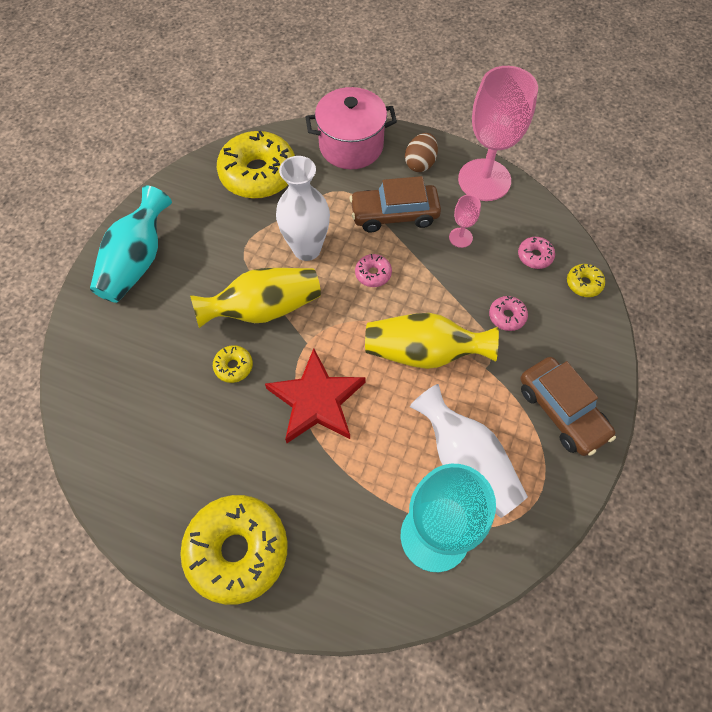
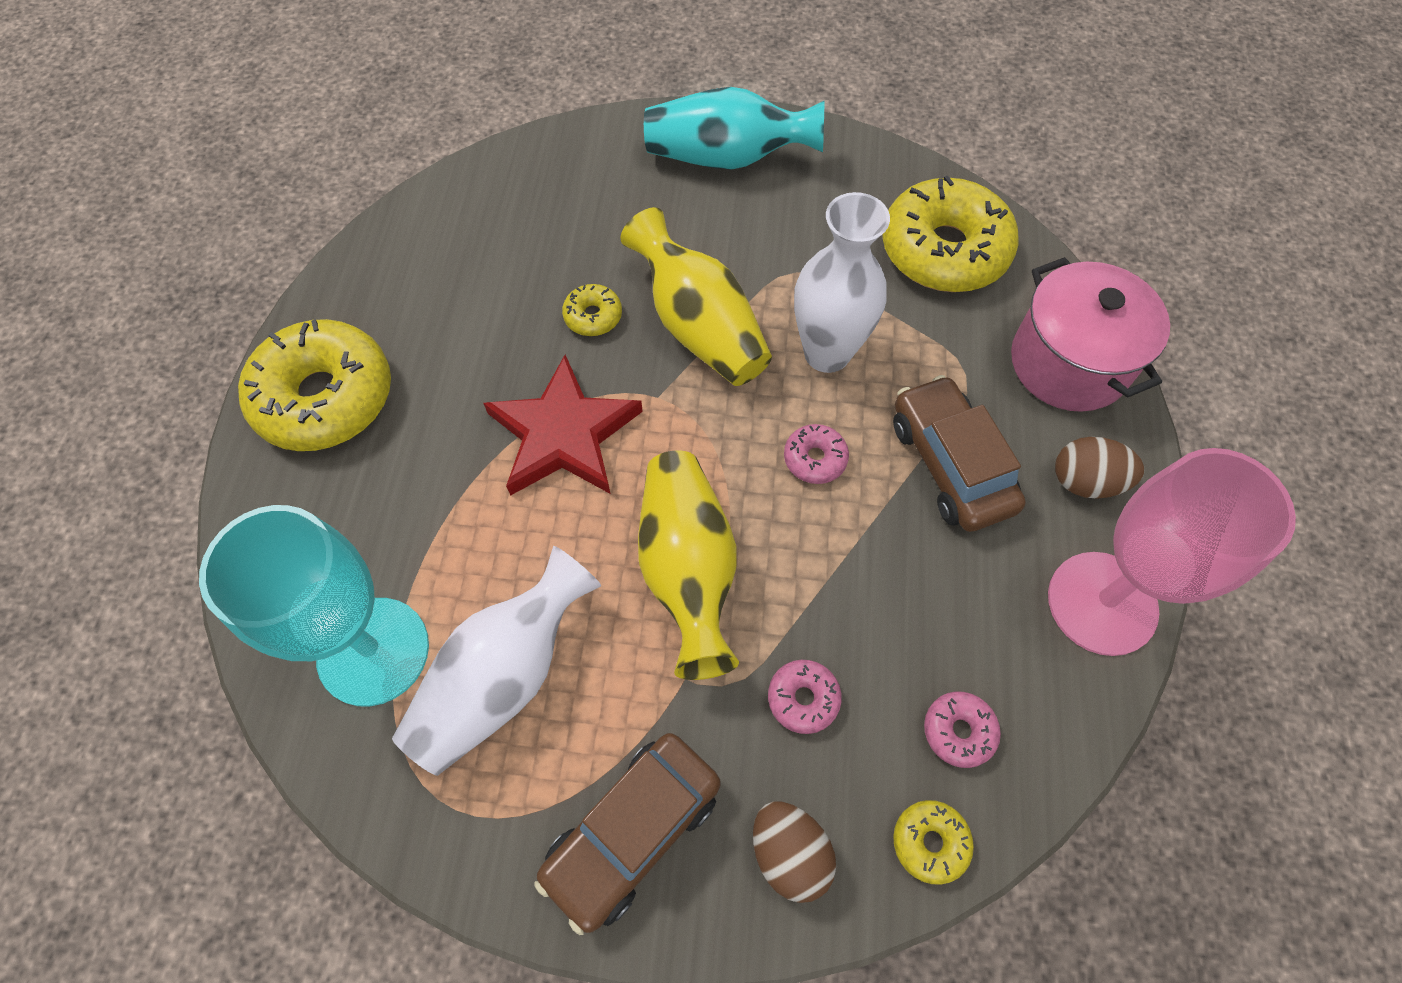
camera: 75 degrees right, 0 degrees up
(460, 237) = (946, 585): pink goblet -> none
(581, 343) = (789, 853): none -> brown egg

